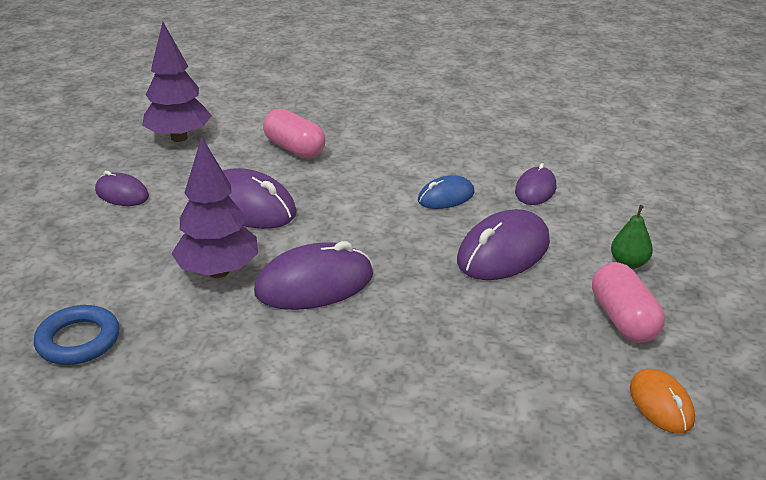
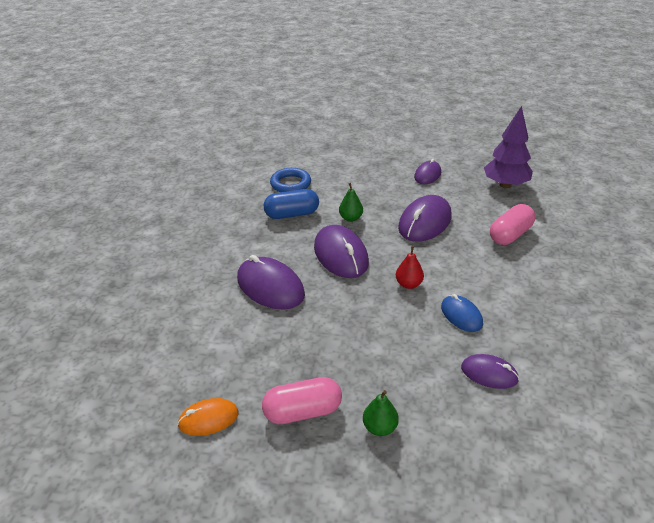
camera: 90 degrees right, 5 degrees up
(185, 337) = (292, 214): none -> blue capsule
(218, 272) = (351, 218): purple tree -> green pear
(387, 229) = (408, 284): none -> red pear
(503, 252) = (387, 346): purple mouse -> purple mouse (270, 287)

